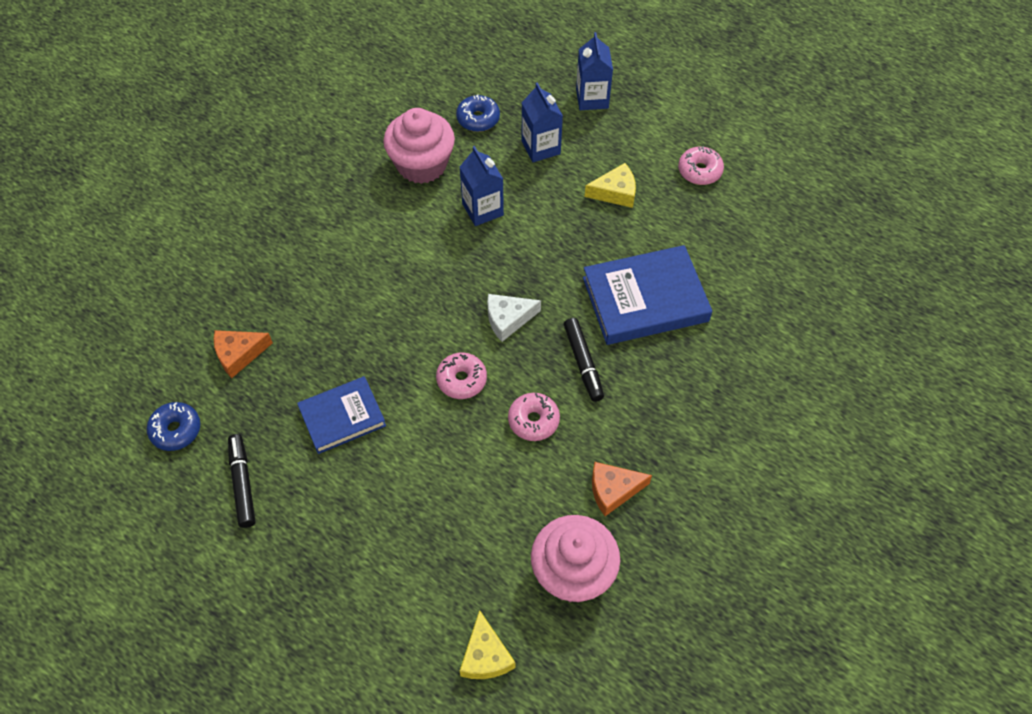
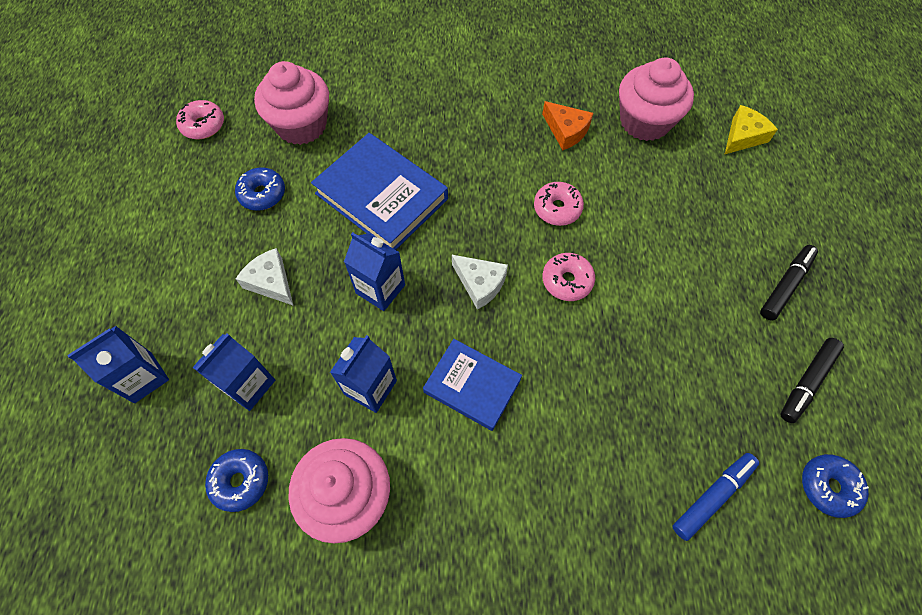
camera: 125 degrees left, 5 degrees up
(239, 354) = (712, 496): orange cheese -> blue marker
(342, 417) = (681, 349): blue book -> blue book (472, 386)
(556, 254) = (380, 289): none -> blue carton
(583, 363) = (478, 205): black marker -> black marker (785, 285)
(615, 192) = (271, 282): yellow cheese -> white cheese
(699, 171) = (200, 228): pink donut -> pink donut (203, 125)
(707, 222) = (262, 194): none -> blue donut
(769, 281) = (301, 125): none -> pink cupcake

